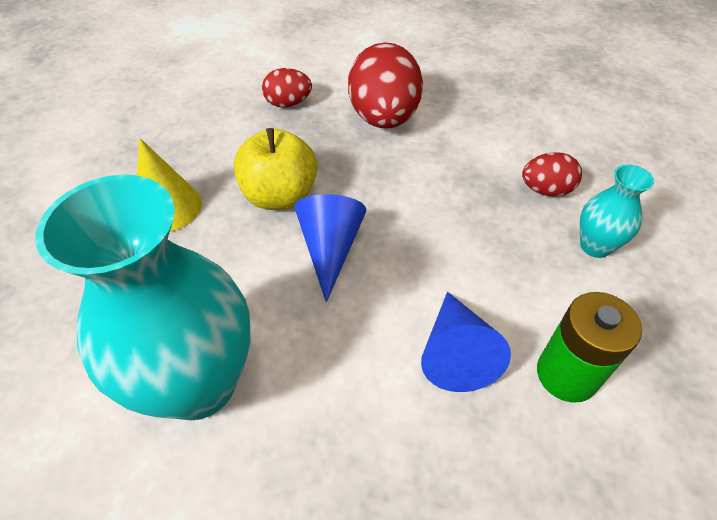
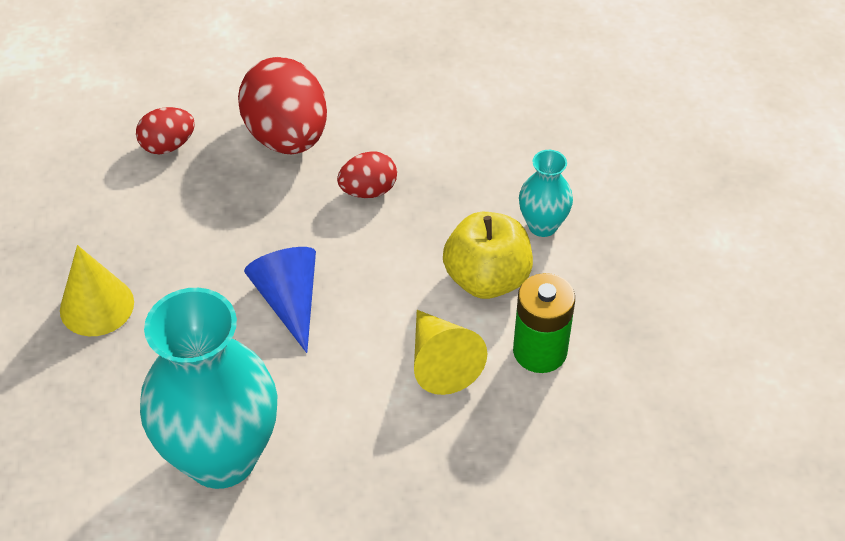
camera: 20 degrees left, 0 degrees up
(280, 196) = (212, 260): yellow apple -> yellow apple (487, 279)
(455, 353) = (441, 362): blue cone -> yellow cone
(545, 190) = (484, 178): red egg -> red egg (368, 190)

